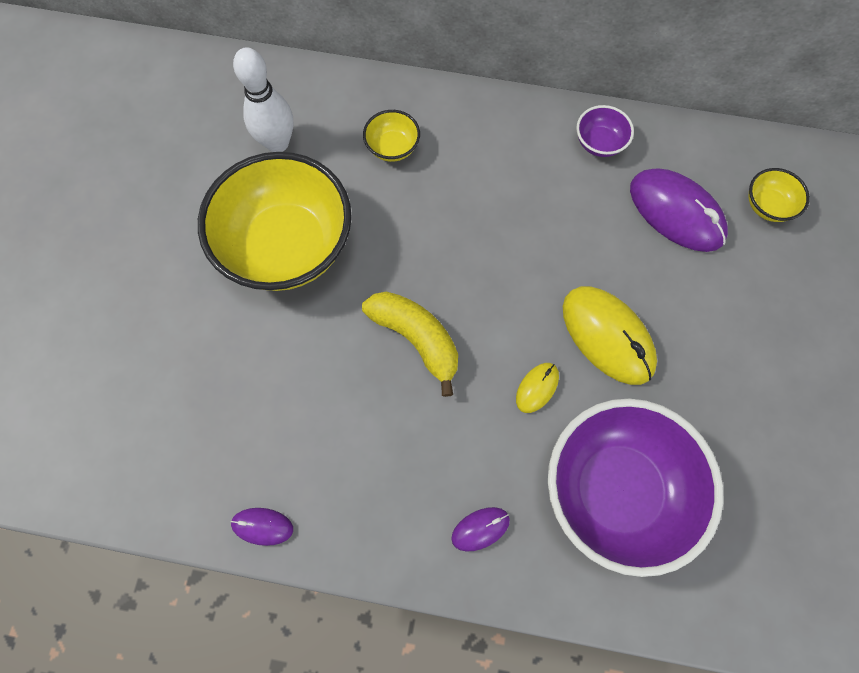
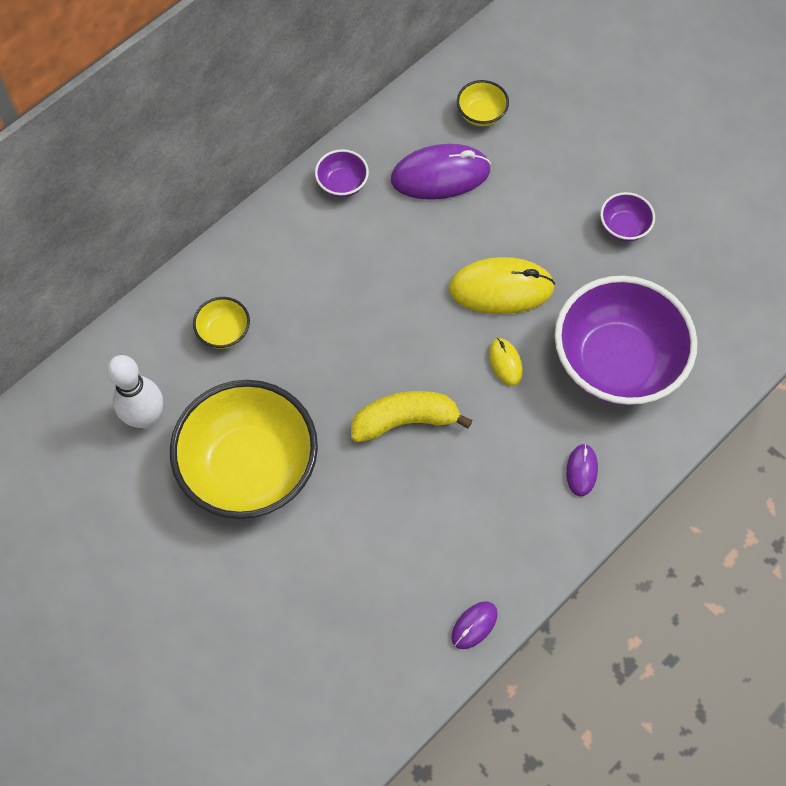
camera: 55 degrees left, 5 degrees down
(765, 406) = (623, 227): none -> purple bowl

